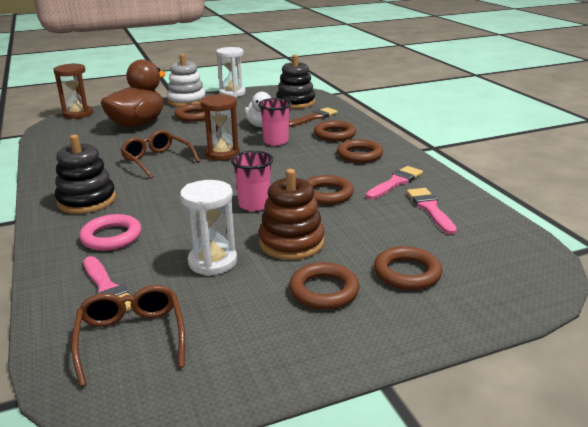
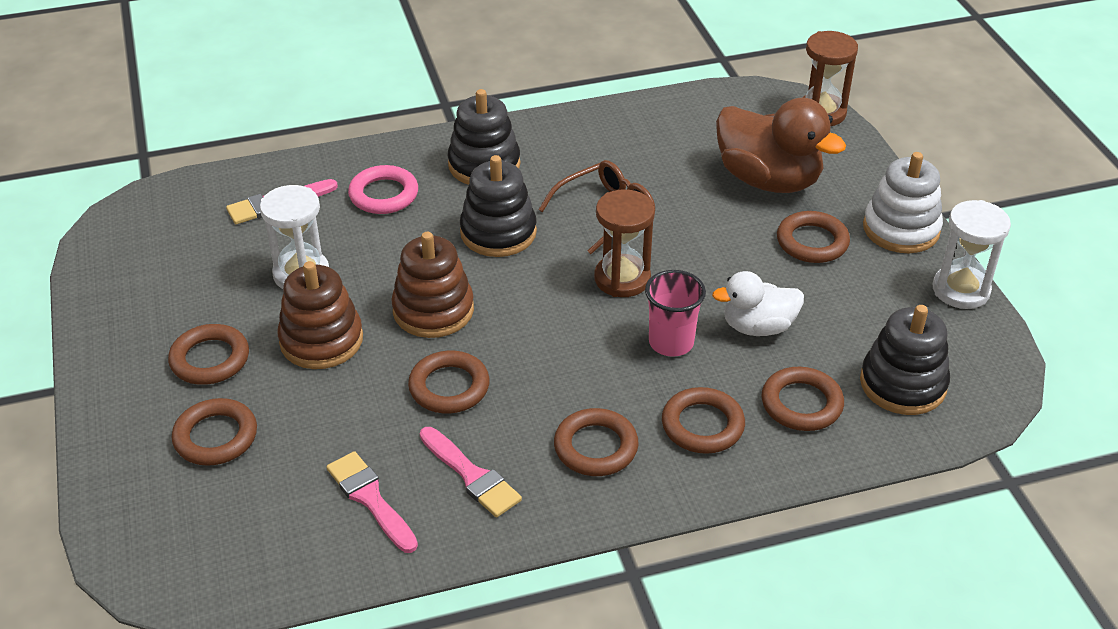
camera: 95 degrees right, 15 degrees up
(131, 337) = (191, 227): brown glasses -> none
(171, 190) = (498, 232): none -> black stacking toy
(254, 205) = (433, 310): pink cup -> brown stacking toy
(313, 118) = (801, 404): brown brush -> brown ring
(430, 208) = (370, 499): pink brush -> pink brush turned 120 degrees counterclockwise

